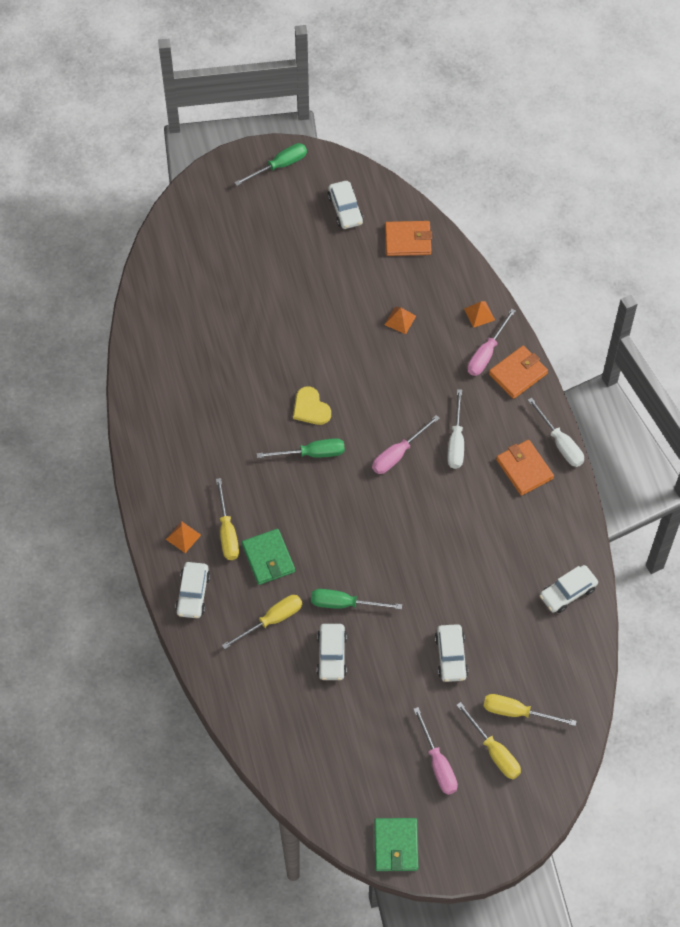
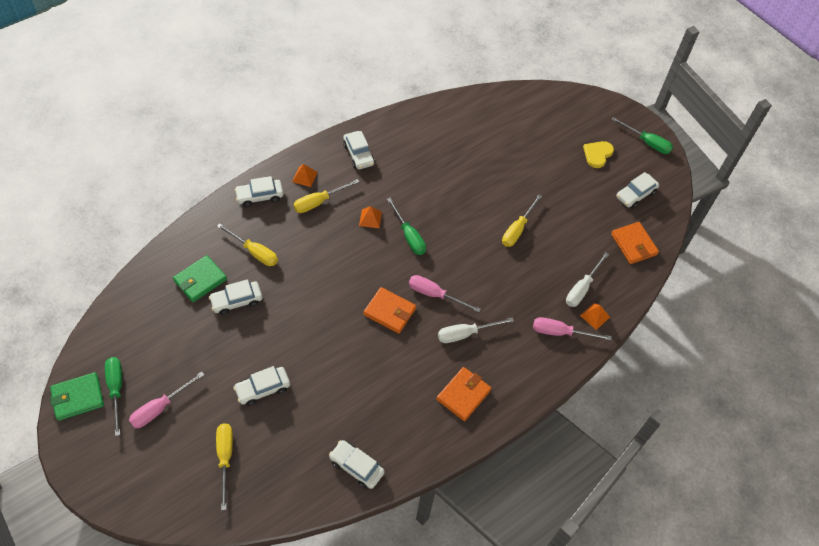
camera: 65 degrees right, 5 degrees down
(173, 468) = (358, 154): none -> white car
(268, 558) = (306, 234): green wallet -> green wallet (200, 280)
(310, 408) = (448, 223): yellow heart -> yellow heart (597, 154)
(344, 604) = (285, 296): green screwdriver -> green screwdriver (116, 389)
(400, 320) = (557, 260): orange pyramid -> orange pyramid (370, 218)
(494, 752) = (182, 450): yellow screwdriver -> yellow screwdriver (517, 229)
(518, 374) = (553, 363): orange wallet -> orange wallet (389, 312)
(560, 443) = (502, 417): white screwdriver -> white screwdriver (582, 288)

